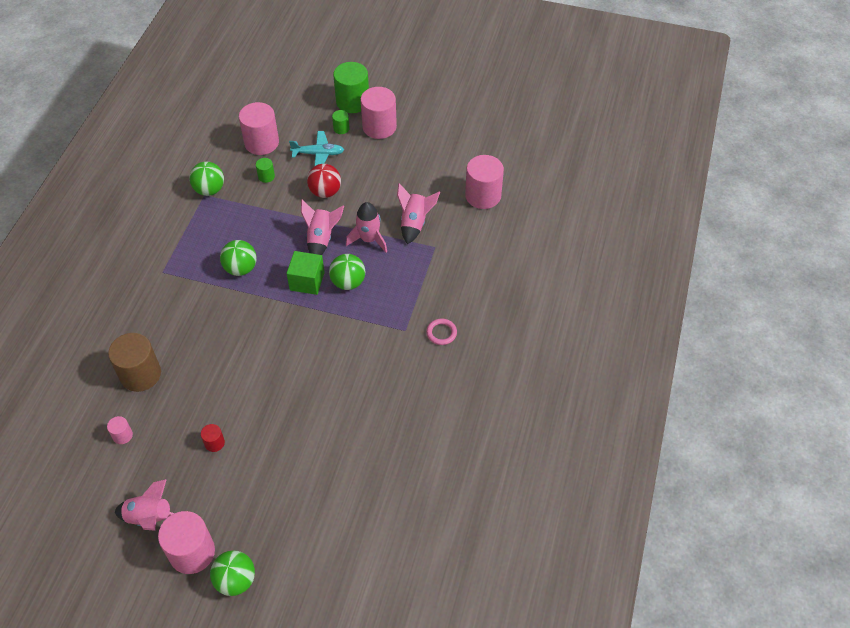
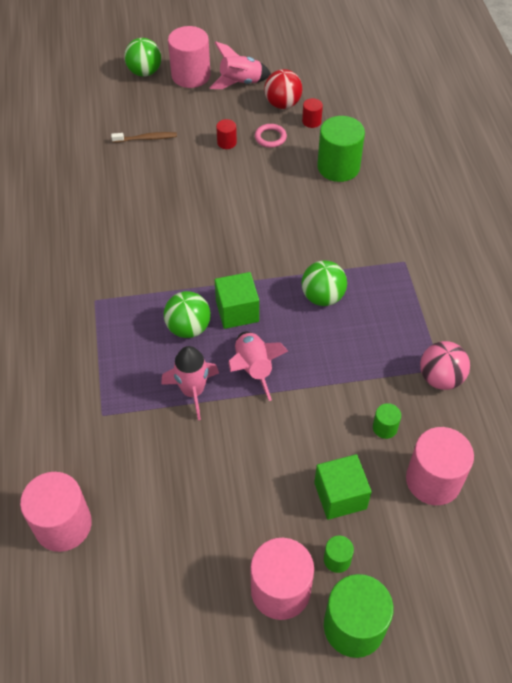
camera: 155 degrees right, 0 degrees up
(122, 435) = (311, 121): pink cylinder -> red cylinder
(140, 374) = (338, 167): brown cylinder -> green cylinder
(209, 190) = (440, 378): green ball -> pink ball
(284, 480) = (146, 138): none -> brown toothbrush
(318, 154) = (340, 495): turquoise plane -> green cube
(325, 192) = (290, 437): red ball -> red ball (282, 104)
(414, 223) = (144, 438): pink rocket -> none
(441, 333) = (51, 312): pink ring -> pink ring (270, 137)

